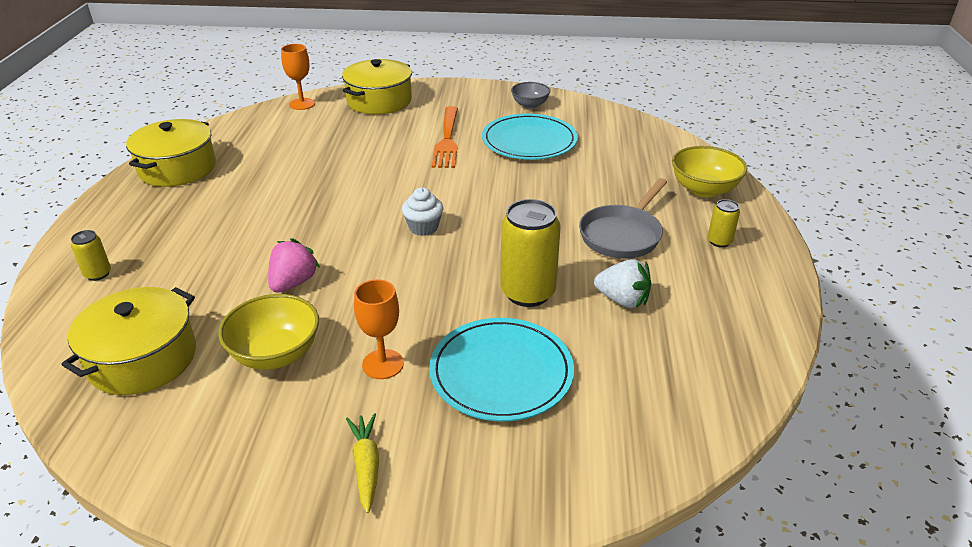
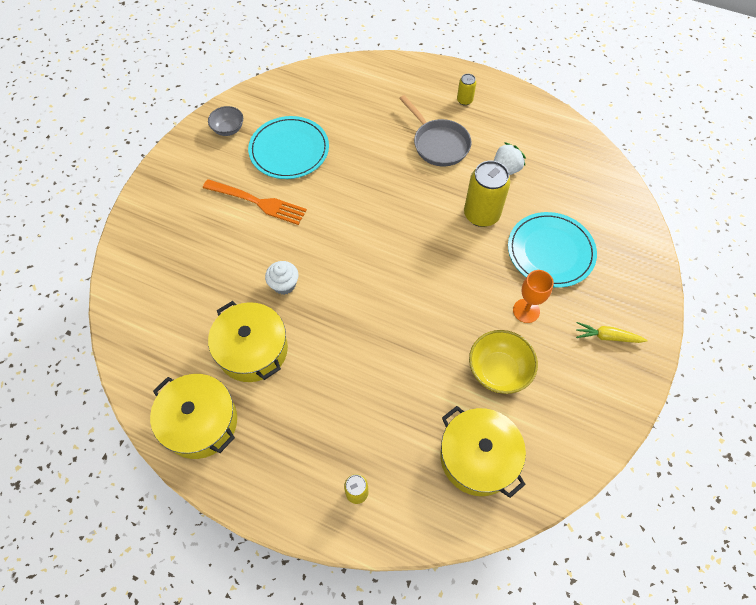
camera: 70 degrees left, 25 degrees up
(293, 283) = (421, 349): pink strawberry -> none
(302, 104) = (121, 298): orange goblet -> none
(379, 101) = (154, 233): yellow pot -> yellow pot (252, 350)
(423, 227) = (383, 252): white cupcake -> white cupcake (284, 284)
(704, 189) = (404, 81): yellow bowl -> none

